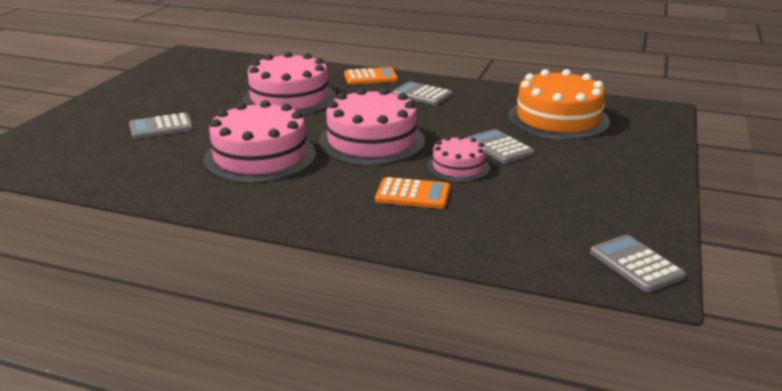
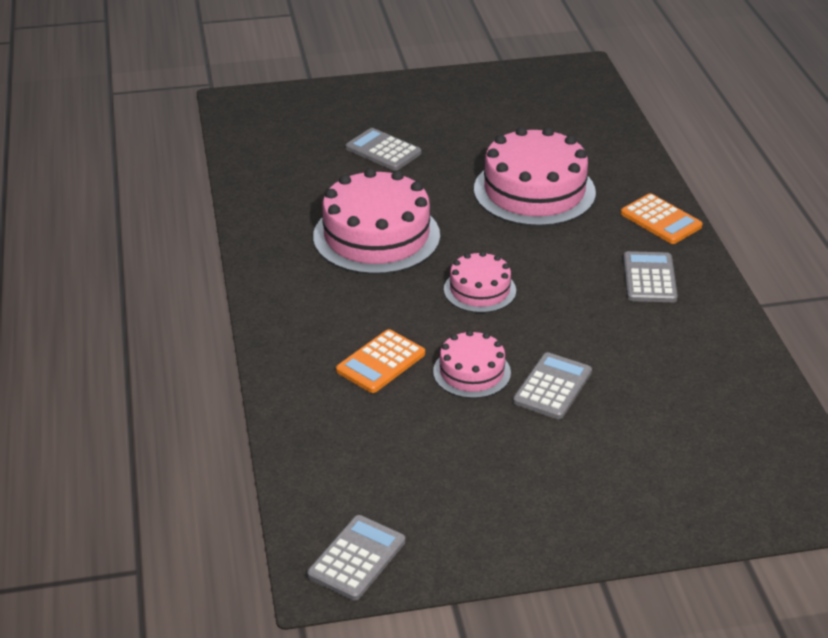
camera: 60 degrees right, 10 degrees up
(372, 141) = (479, 290): pink cake -> pink cake, size x0.54
(413, 194) = (381, 362): orange calculator -> orange calculator turned 60 degrees clockwise
(558, 118) = (692, 411): orange cake -> none

